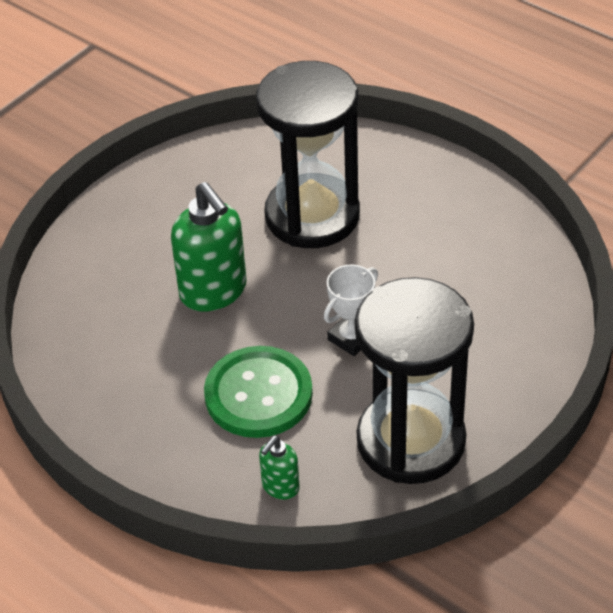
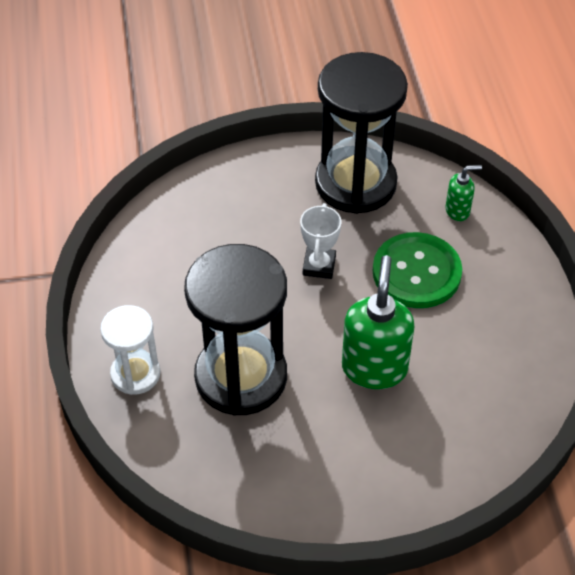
camera: 140 degrees left, 5 degrees up
(351, 338) = (319, 266): white trophy -> white trophy turned 75 degrees counterclockwise
(392, 165) = (135, 374): none -> white hourglass

